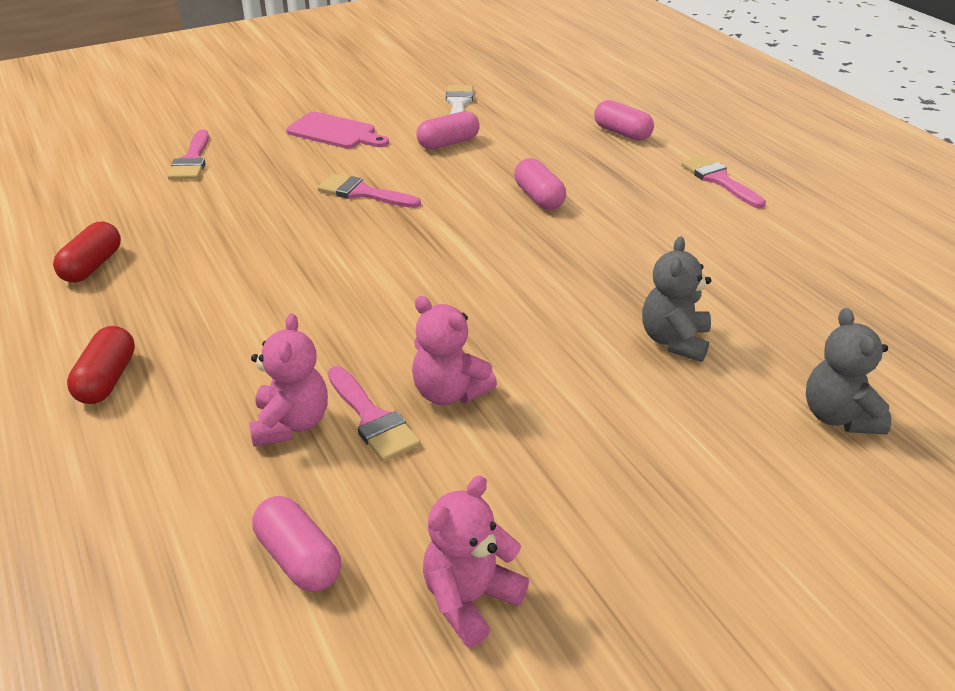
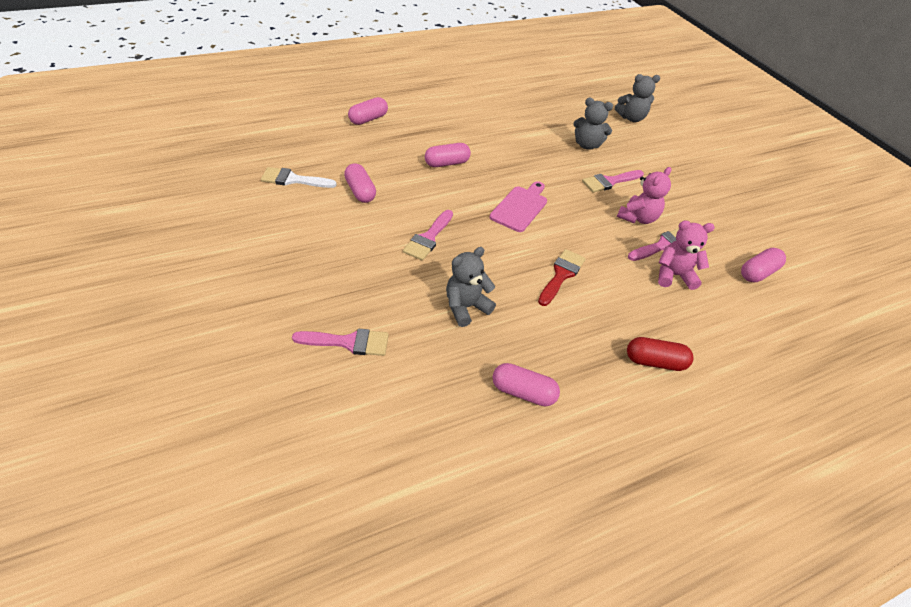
camera: 90 degrees left, 10 degrees up
(92, 266) = (523, 392): red capsule -> pink capsule
(234, 224) = (466, 307): none -> grey teddy bear
(293, 299) = (561, 275): none -> red brush
(335, 132) = (321, 249): pink cutting board -> pink cutting board (520, 207)
(470, 599) = (758, 224): pink teddy bear -> none
(719, 180) = (437, 100): pink brush -> pink brush (609, 182)

